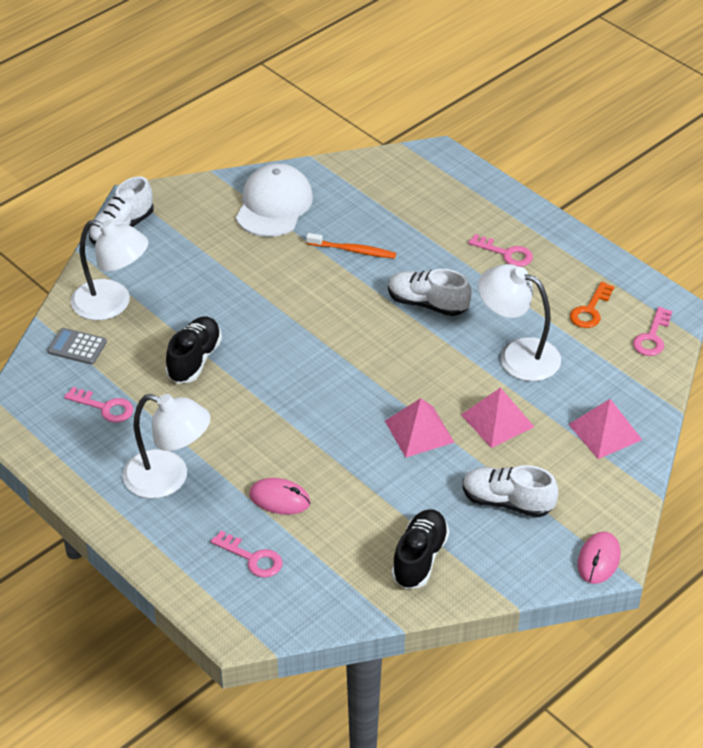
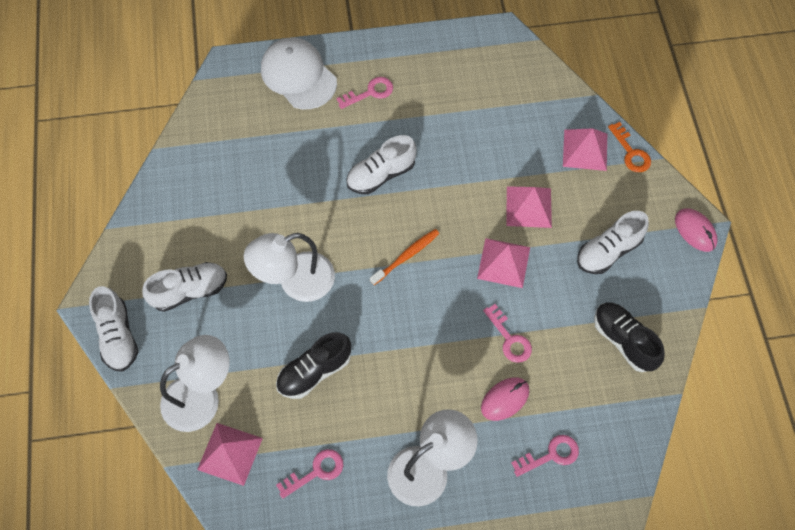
camera: 55 degrees left, 20 degrees up
(77, 347) = (230, 453): grey calculator -> pink pyramid
(194, 360) = (314, 372): black shoe -> black shoe turned 90 degrees counterclockwise
(199, 247) = (190, 291): none -> white shoe
(274, 205) = (188, 208): white cap -> white cap (298, 75)
(353, 250) = (285, 186): orange toothbrush -> orange toothbrush (406, 256)
(517, 355) = (475, 152): white lamp -> white lamp (295, 282)
(590, 310) = (466, 81): orange key -> orange key (631, 152)
(652, 337) = (519, 63): pink key -> pink key (509, 339)

